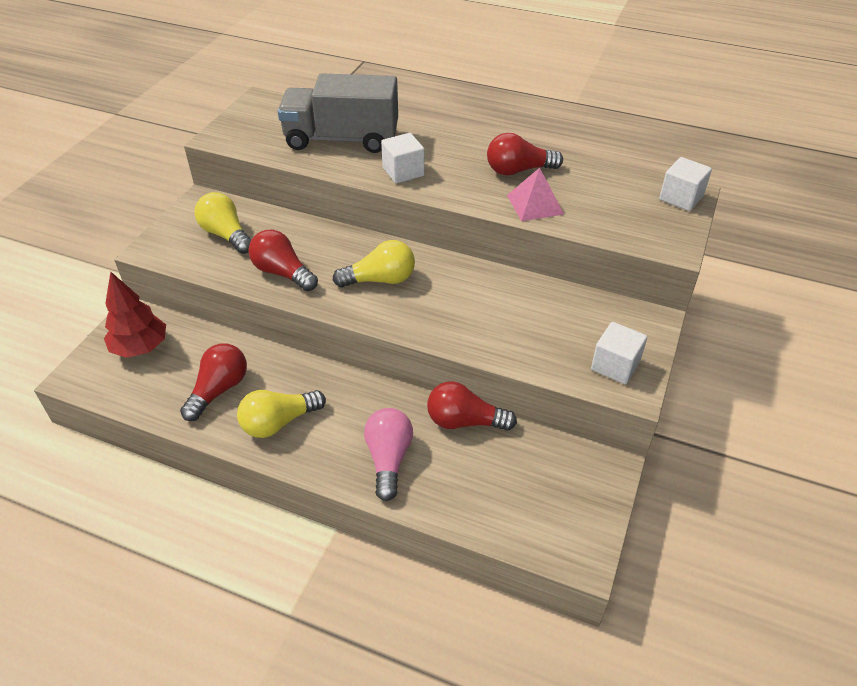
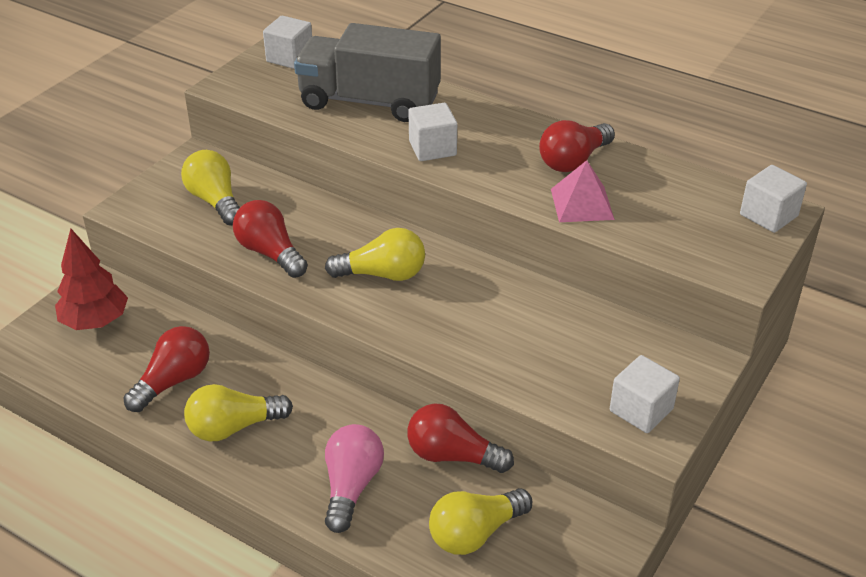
camera: 10 degrees right, 5 degrees down
(266, 110) = (290, 58): none -> white cube
(499, 483) = (475, 533): none -> yellow light bulb
(518, 170) = (573, 161): red light bulb -> red light bulb turned 45 degrees counterclockwise

